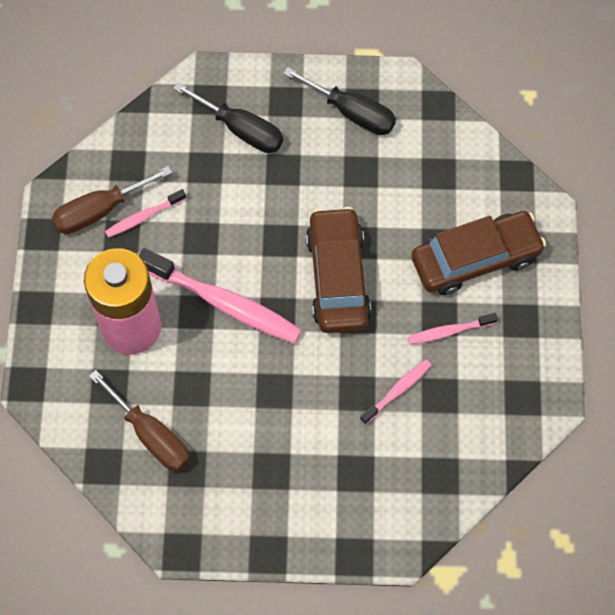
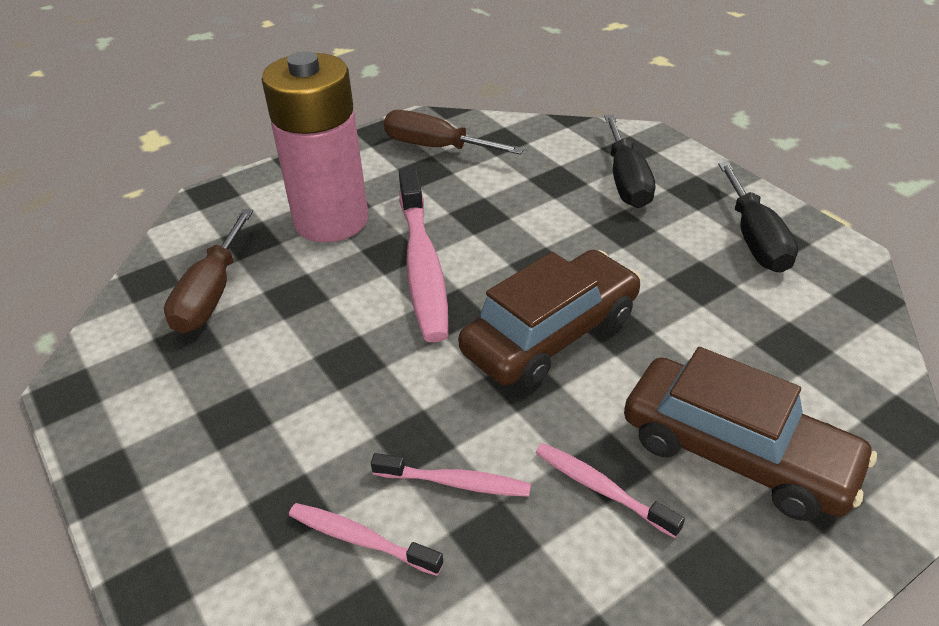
camera: 55 degrees right, 25 degrees down
(143, 217) = (459, 172): pink toothbrush -> pink toothbrush (360, 539)

